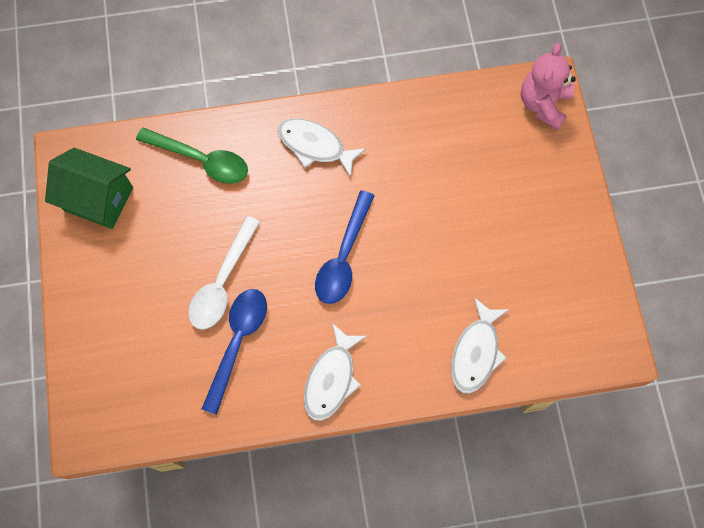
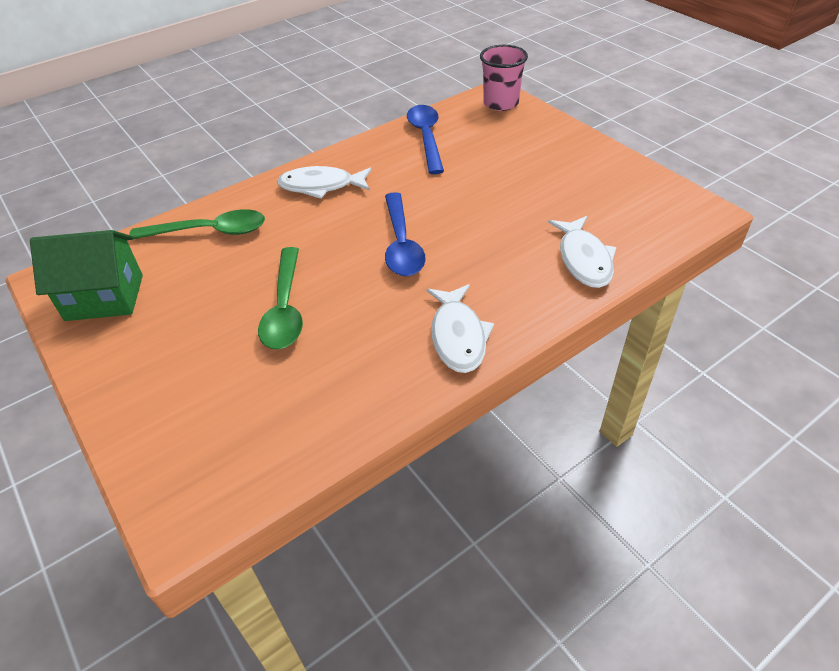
camera: 25 degrees left, 25 degrees down
(222, 282) = (285, 308): white spoon -> green spoon
(237, 342) = (332, 349): blue spoon -> blue spoon (426, 138)
(543, 104) = (501, 103): pink teddy bear -> pink cup

